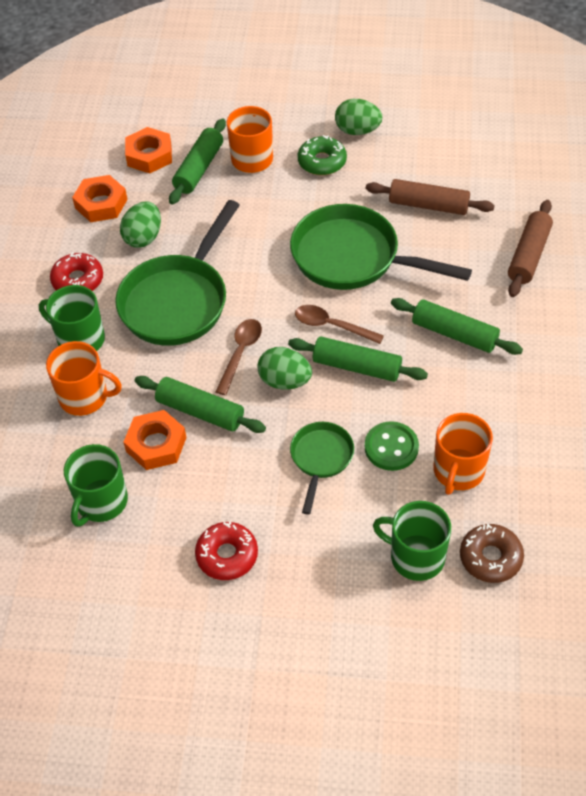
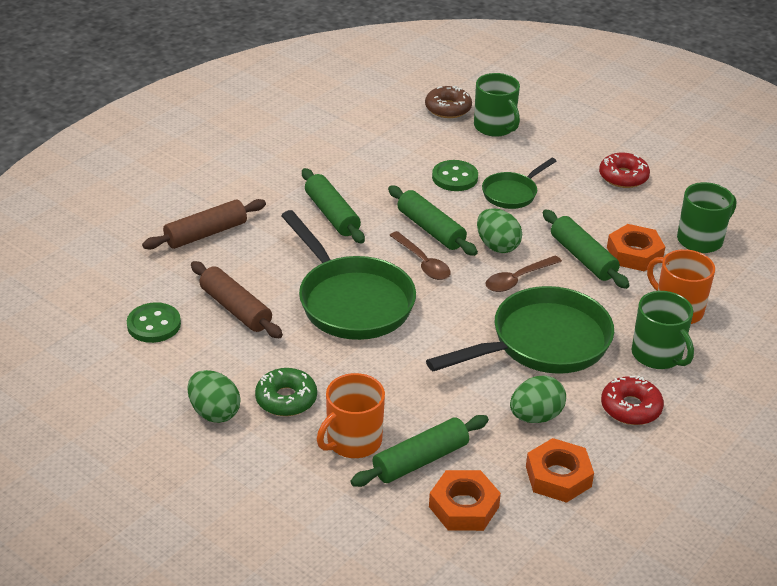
camera: 150 degrees left, 15 degrees down
(458, 471) = (422, 148): orange mug -> none
(468, 164) = (154, 325): none -> green button

